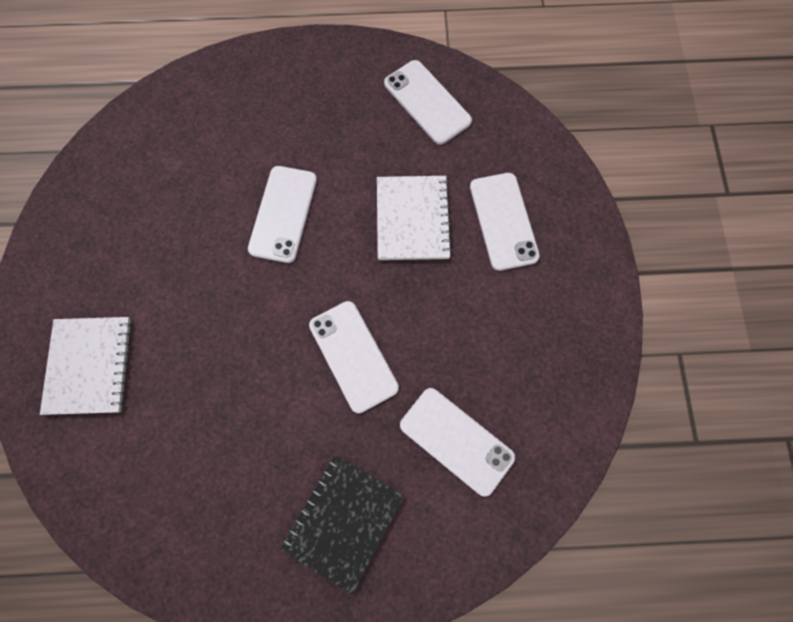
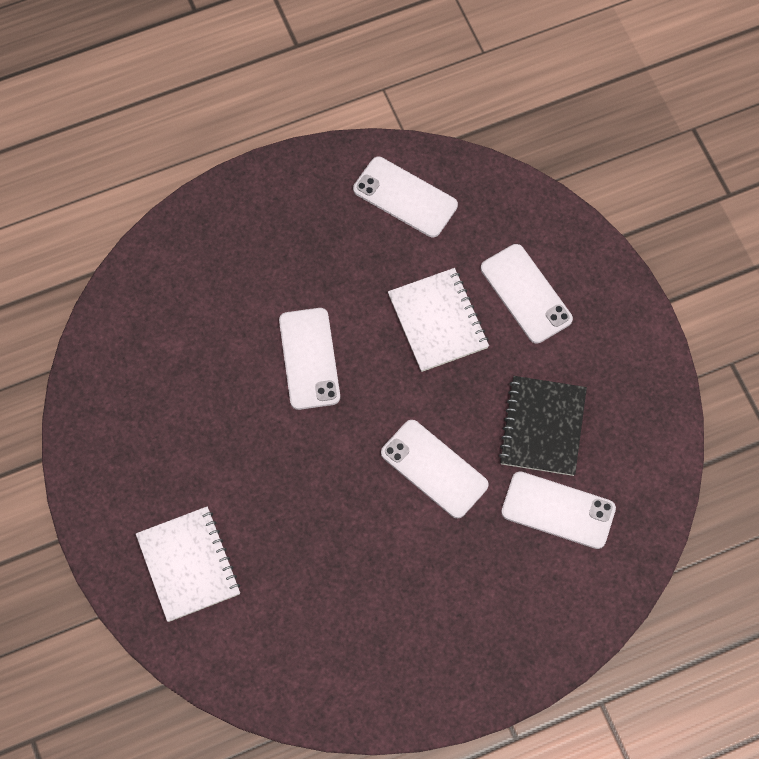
camera: 20 degrees left, 5 degrees down
(343, 521) = (484, 613): black notebook -> black notebook (542, 427)

